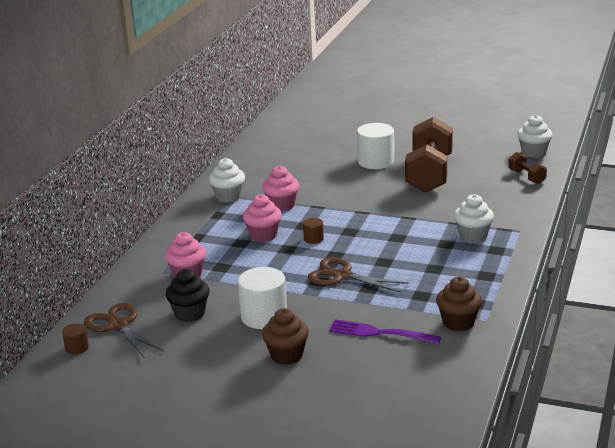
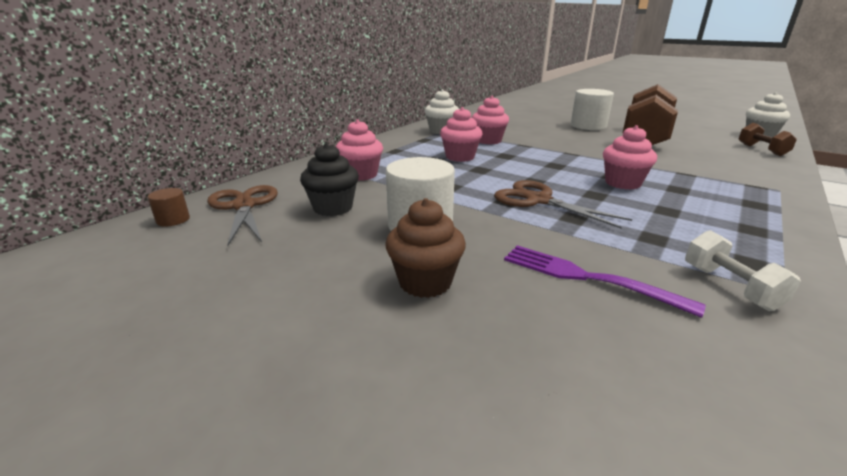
camera: 15 degrees right, 0 degrees up
(313, 239) = (512, 166): brown cylinder -> none
(405, 244) = (622, 183): none -> pink cupcake
(458, 322) = (730, 287): brown cupcake -> white dumbbell
(473, 236) = (714, 187): white cupcake -> none

